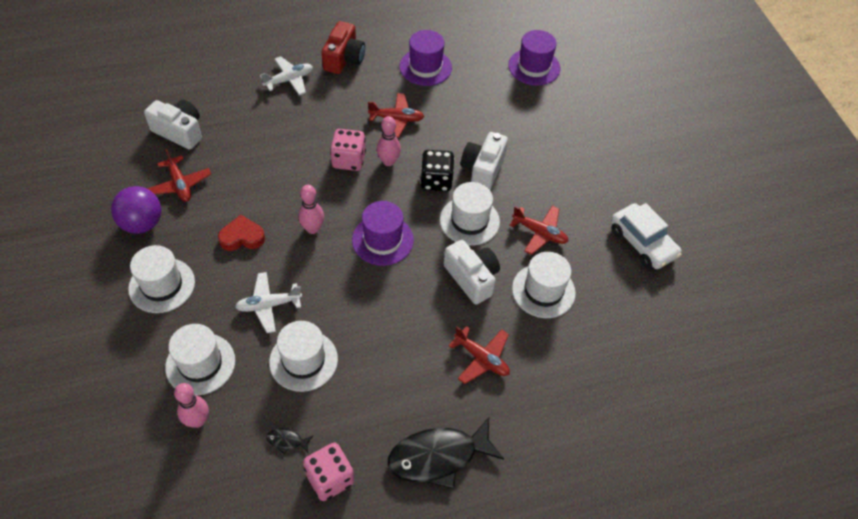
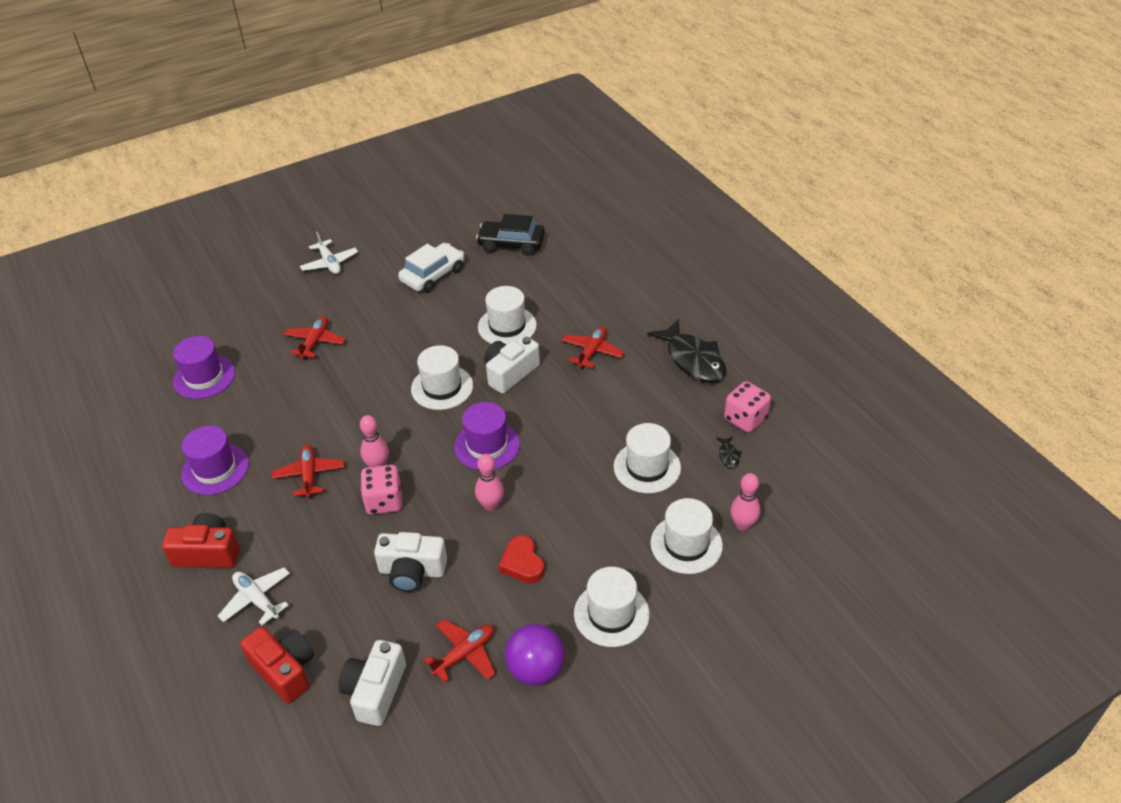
camera: 100 degrees left, 10 degrees down
(223, 89) = (285, 670): none -> red camera
(268, 305) = (598, 512): white plane -> white plane (329, 263)
(436, 181) = (396, 422): black dice -> none
(483, 169) = (370, 390): white camera -> white camera (412, 571)
(539, 233) = (442, 338): red plane -> red plane (315, 342)
(687, 326) = (511, 244): none -> black car

